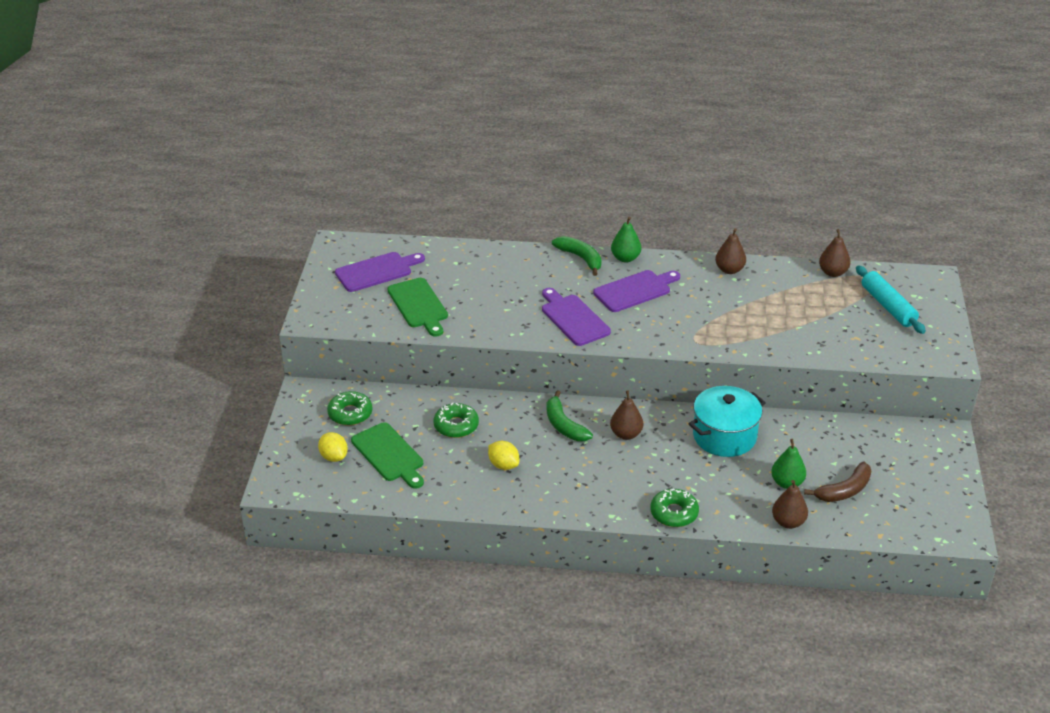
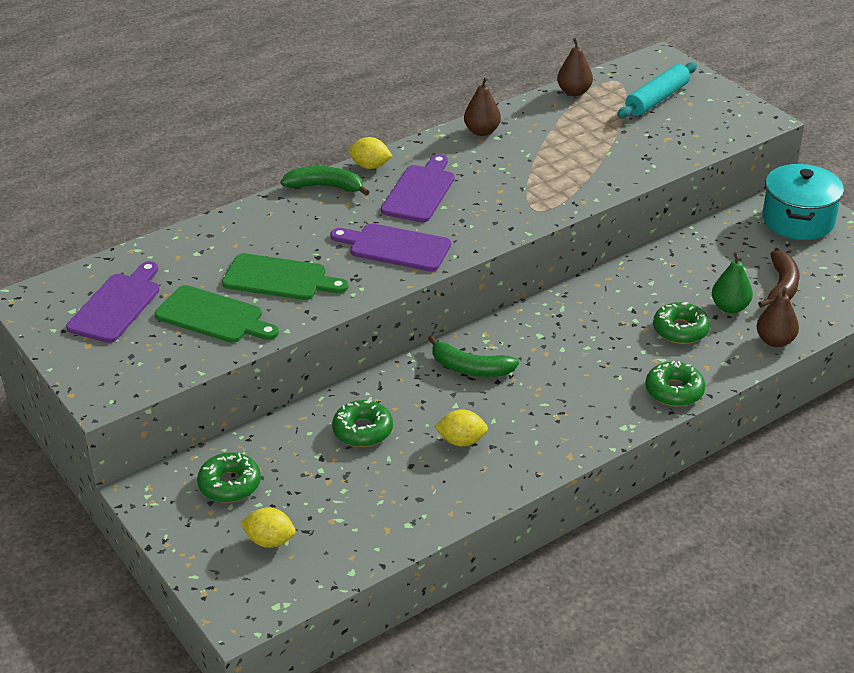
camera: 40 degrees left, 0 degrees up
(389, 454) = (329, 501): green cutting board -> green cutting board (279, 278)
(625, 258) = (370, 166): green pear -> yellow lemon
(626, 434) = (538, 343): brown pear -> none
(724, 436) = (626, 296): turquoise pot -> turquoise pot (798, 220)
(731, 478) = (680, 330): none -> green donut
(888, 306) = (656, 99): turquoise rolling pin -> turquoise rolling pin turned 75 degrees counterclockwise

